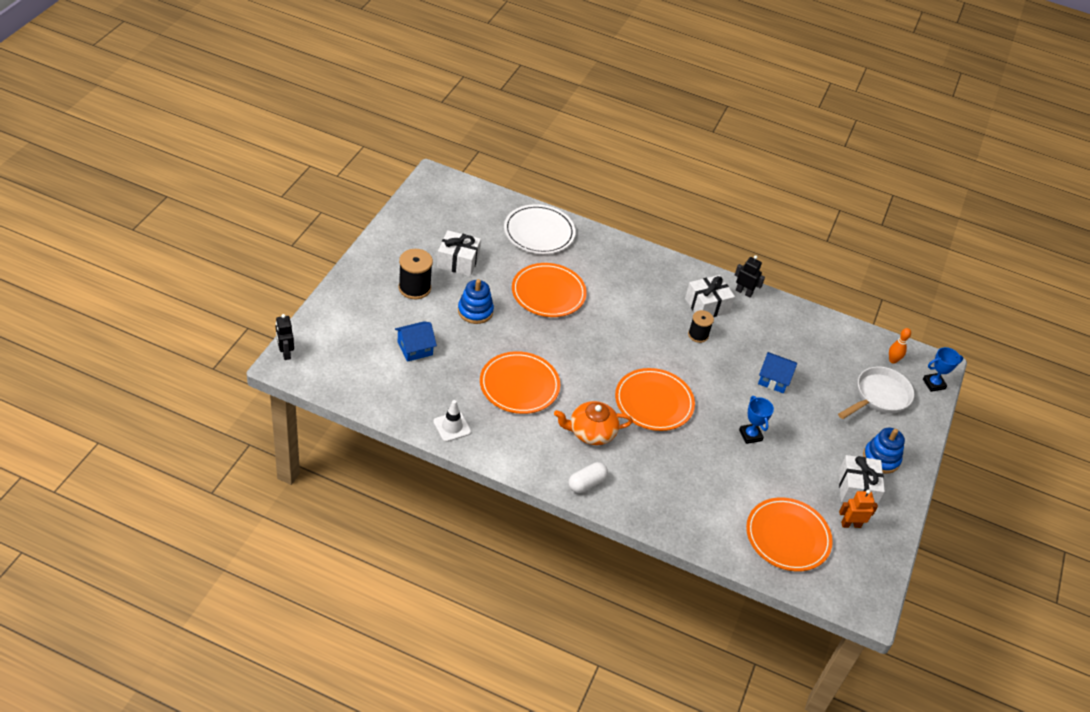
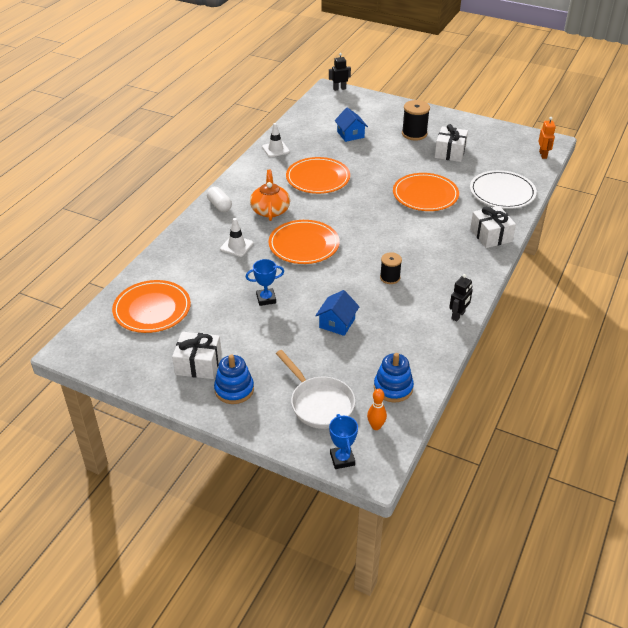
camera: 100 degrees right, 5 degrees down
(475, 311) = (395, 159): blue stacking toy -> blue stacking toy (393, 388)
(665, 463) = (236, 246): none -> white traffic cone
(707, 305) = (431, 287): white gift -> white gift (491, 235)
(850, 524) = (158, 353): orange robot -> orange robot (543, 155)

